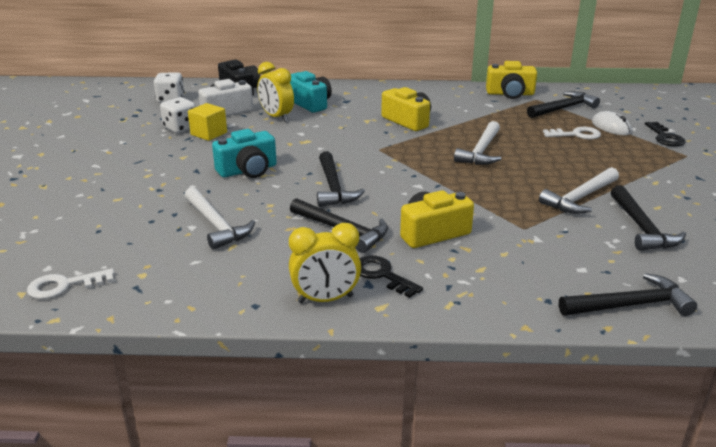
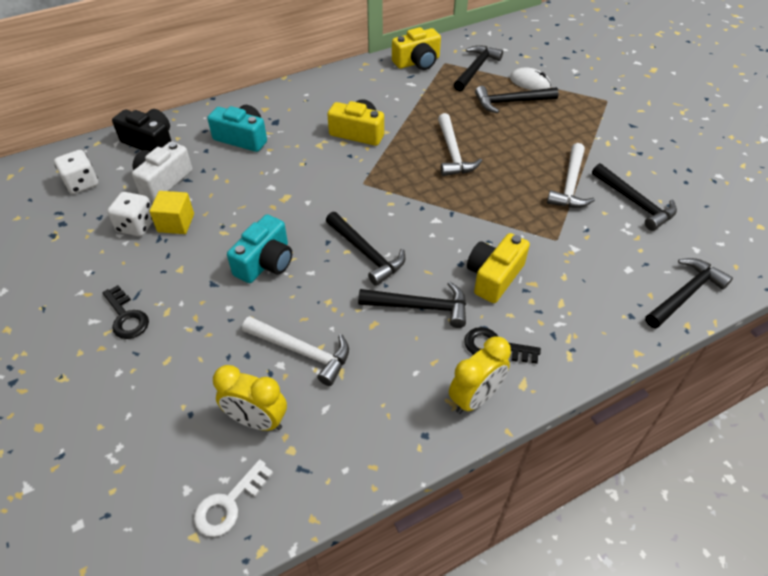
camera: 30 degrees left, 20 degrees up
(276, 117) = (226, 171): yellow clock -> yellow clock (257, 420)
(576, 135) = (511, 102): white key -> black hammer
(665, 137) = (577, 82): black key -> black key (126, 317)

